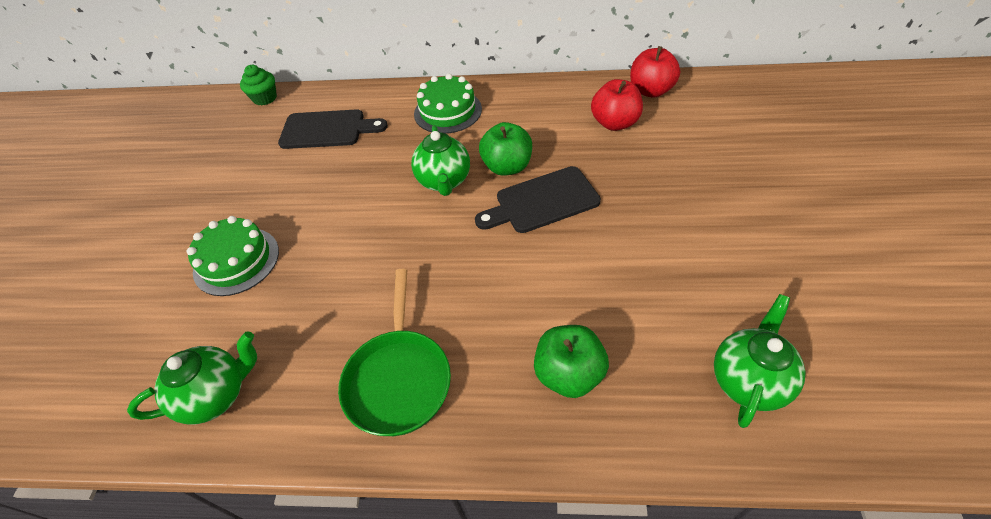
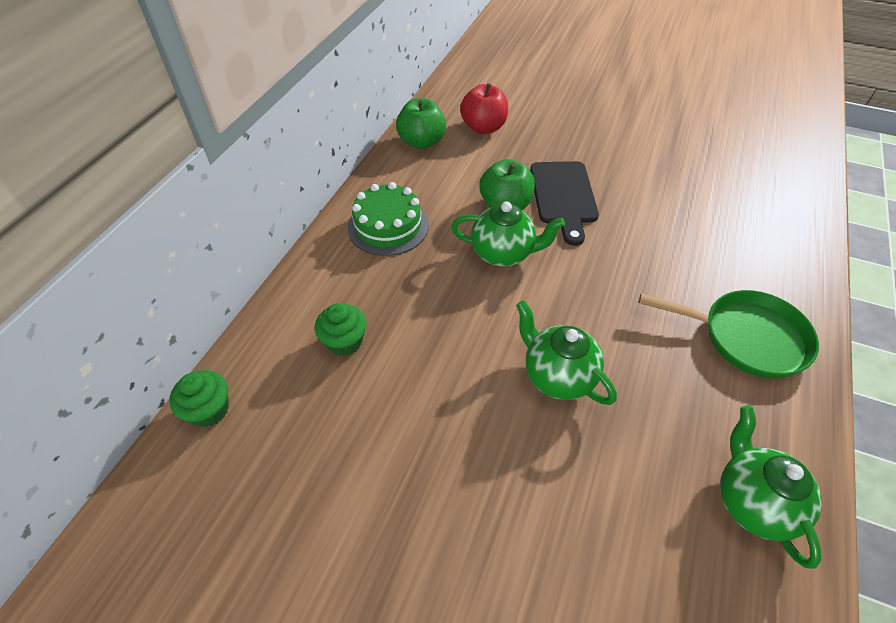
camera: 75 degrees left, 0 degrees up
(236, 261) = (552, 471): green cake -> none
(327, 129) = (344, 341): black cutting board -> green cupcake
(569, 374) = (752, 232): green apple -> green apple (422, 142)
(650, 91) = (453, 96): red apple -> none
(748, 380) = (765, 155): green teapot -> green teapot (557, 376)

